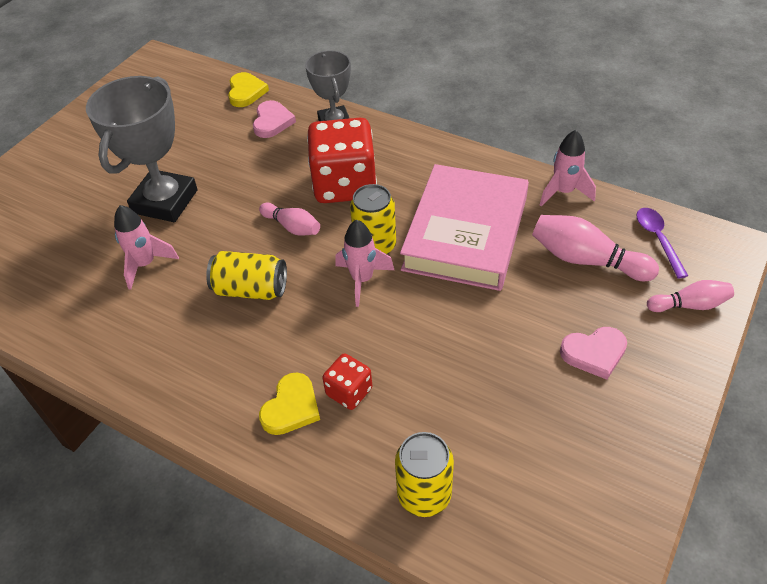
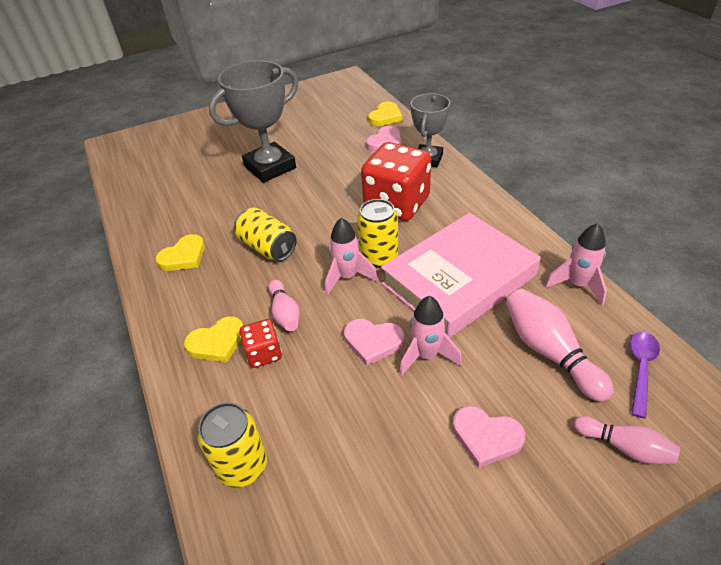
camera: 35 degrees right, 5 degrees down
(145, 264) = (222, 201): pink rocket -> pink rocket (426, 355)
(162, 344) = (184, 256): none -> yellow heart
(292, 227) = (333, 218): pink bowling pin -> pink bowling pin (285, 313)
(440, 327) = (373, 342): none -> pink heart

